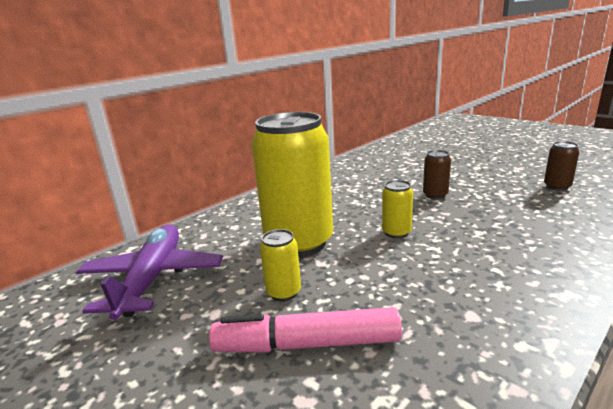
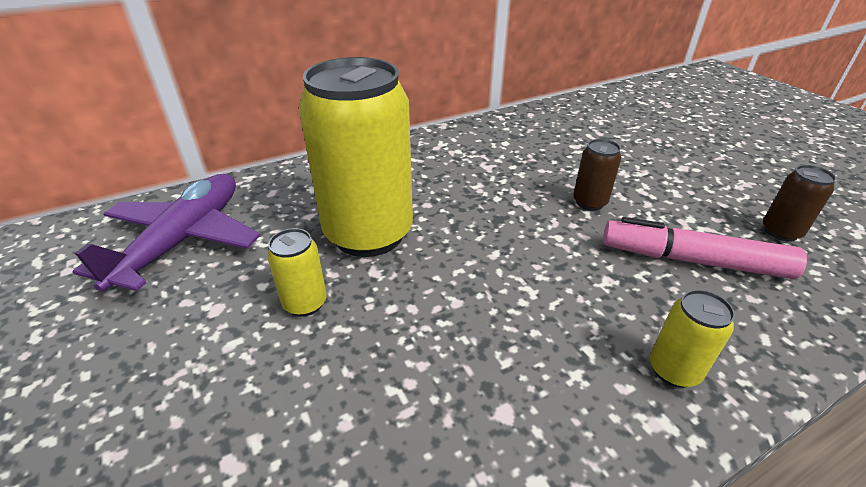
camera: 15 degrees right, 15 degrees up
(307, 344) = (283, 387): pink marker -> pink marker (693, 261)
(396, 233) = (496, 251): yellow can -> yellow can (673, 370)

